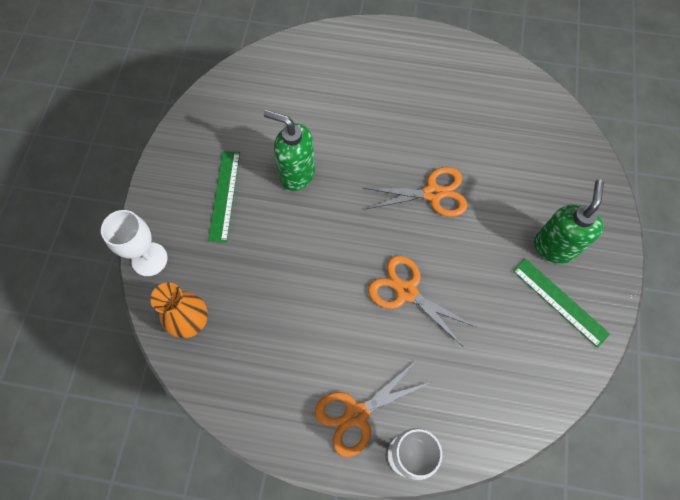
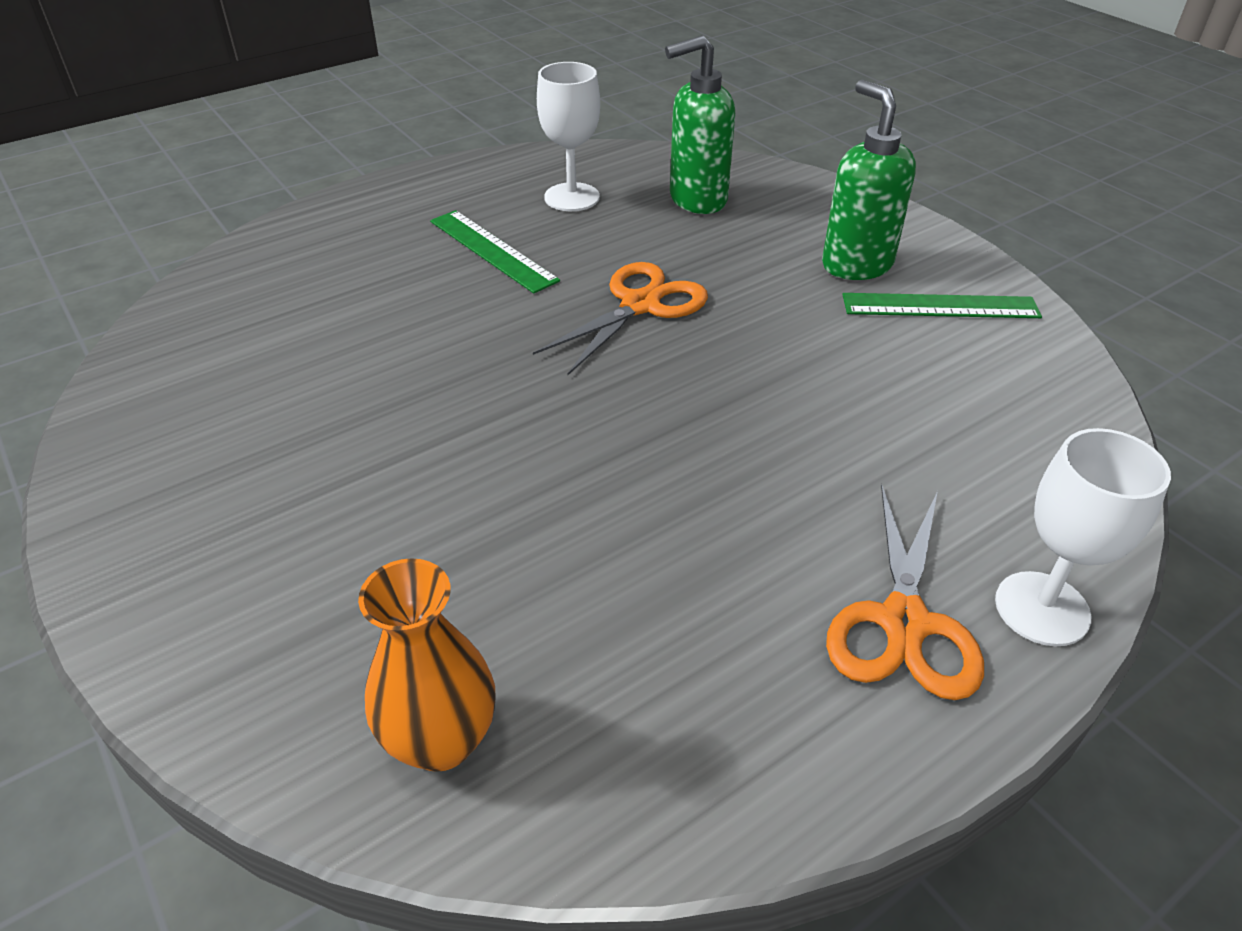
camera: 45 degrees left, 25 degrees down
(149, 259) = (226, 711): white goblet -> white goblet (572, 197)
(224, 195) = (293, 509): green ruler -> green ruler (492, 250)
(296, 174) = (401, 404): green soap dispenser -> green soap dispenser (696, 200)
(406, 291) = (754, 423): orange scissors -> none

